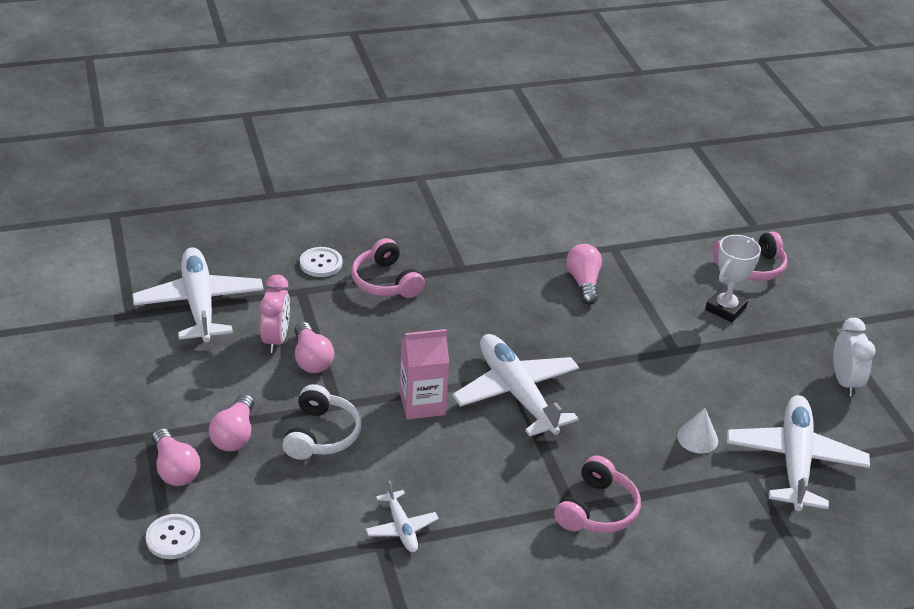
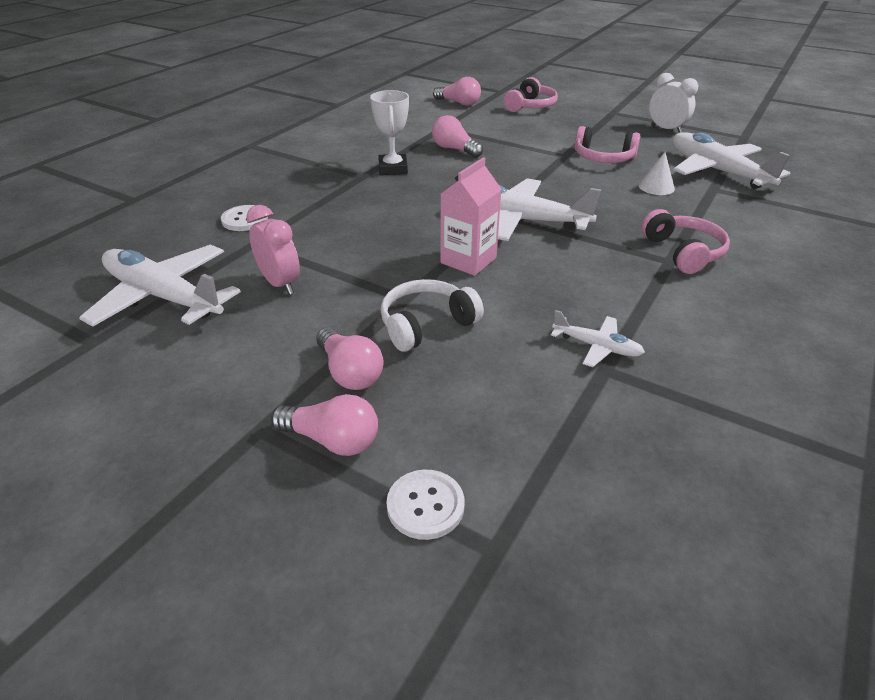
camera: 40 degrees left, 0 degrees up
(311, 359) = (334, 280): pink light bulb -> pink light bulb (459, 103)
(321, 434) = (426, 324): white headphones -> white headphones turned 90 degrees counterclockwise
(386, 282) = (317, 207): pink headphones -> pink headphones (603, 158)
(725, 309) = (552, 127): white trophy -> white trophy (393, 169)

